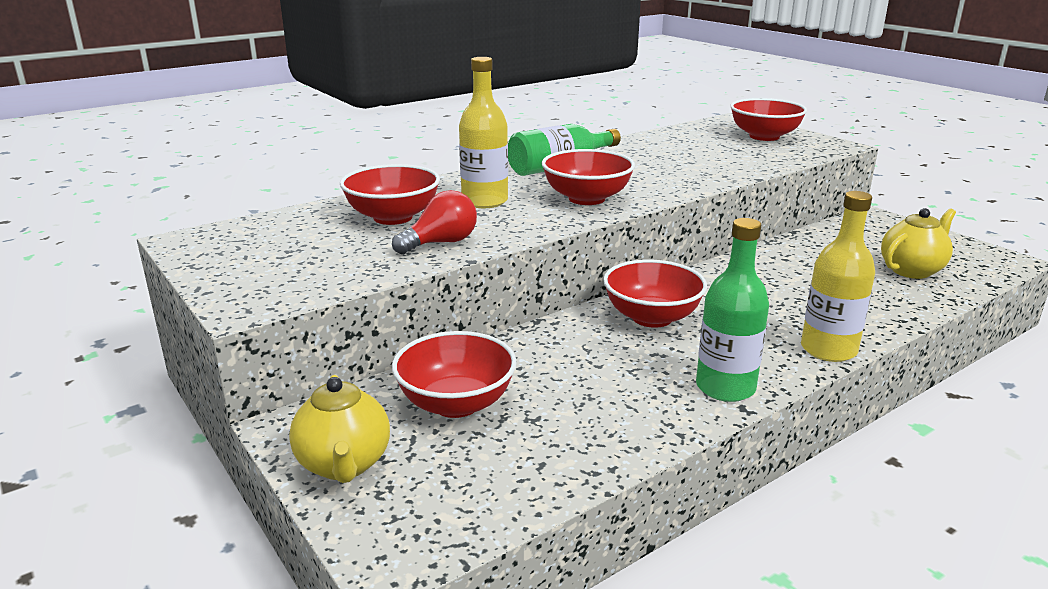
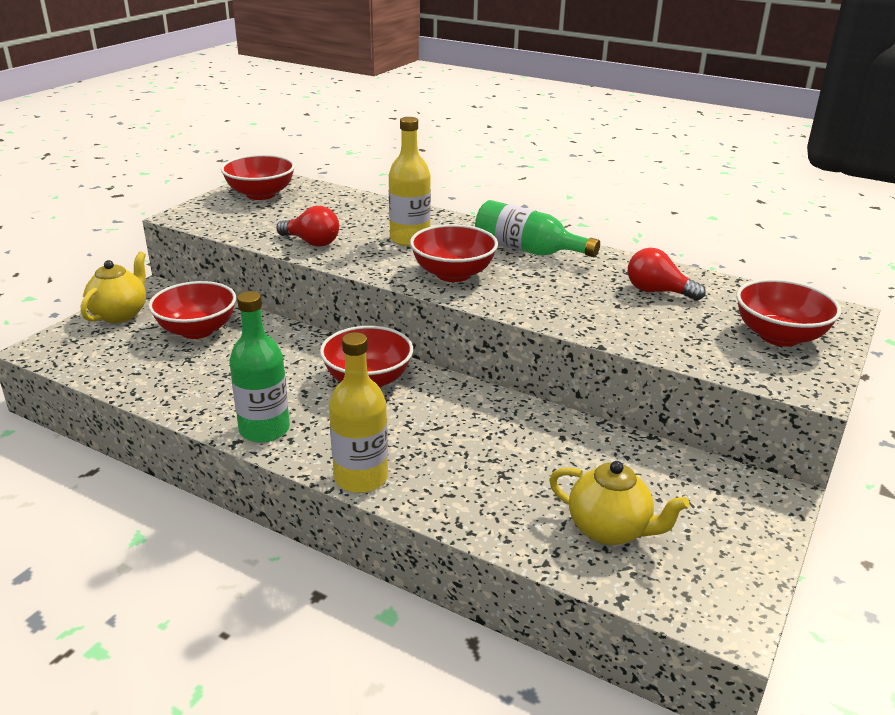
camera: 65 degrees right, 5 degrees up
(344, 464) = (120, 314): yellow teapot -> yellow teapot turned 150 degrees clockwise
(393, 217) = (349, 218): red bowl -> red bowl (260, 194)
(675, 148) = (657, 292): none -> red light bulb

